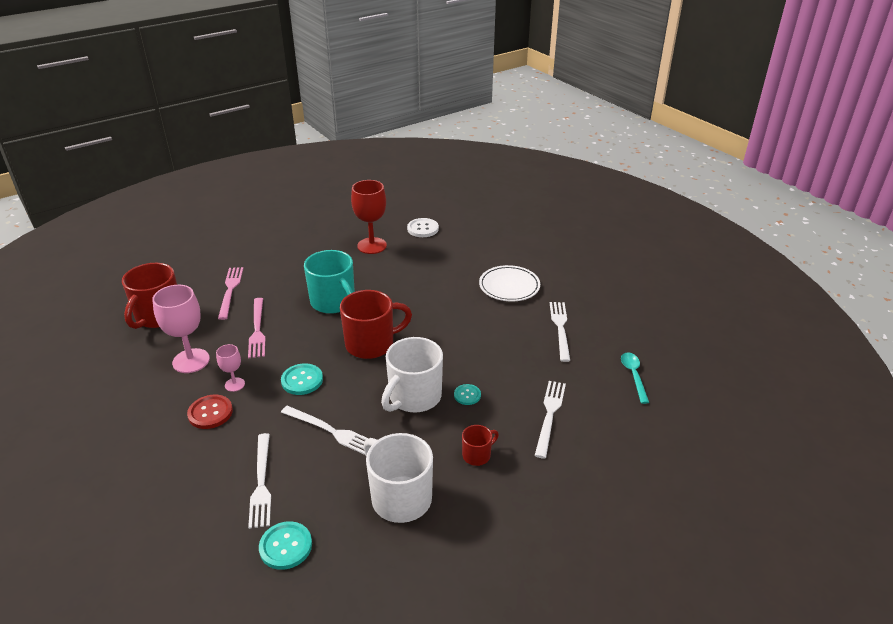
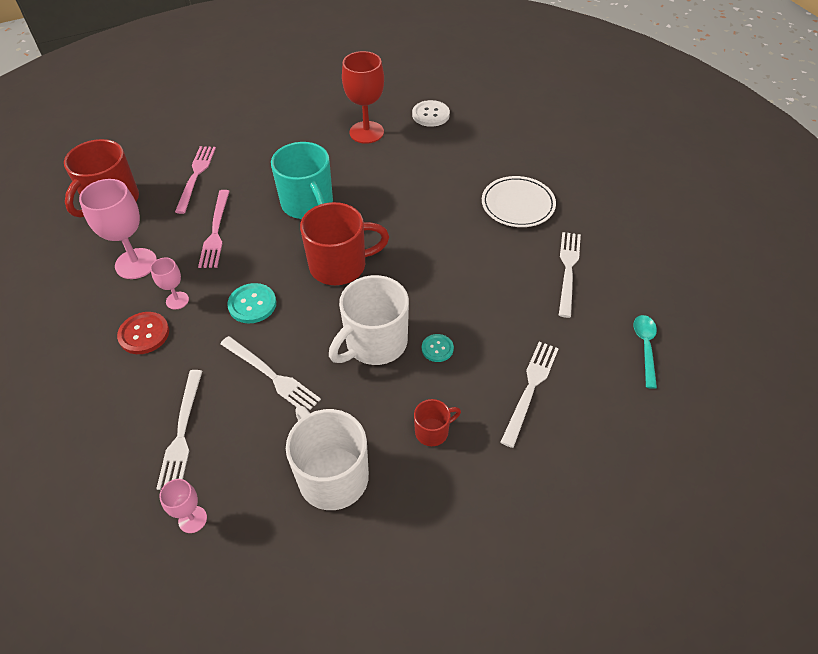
camera: 10 degrees right, 15 degrees up
(285, 546) = (192, 519): turquoise button -> pink goblet

